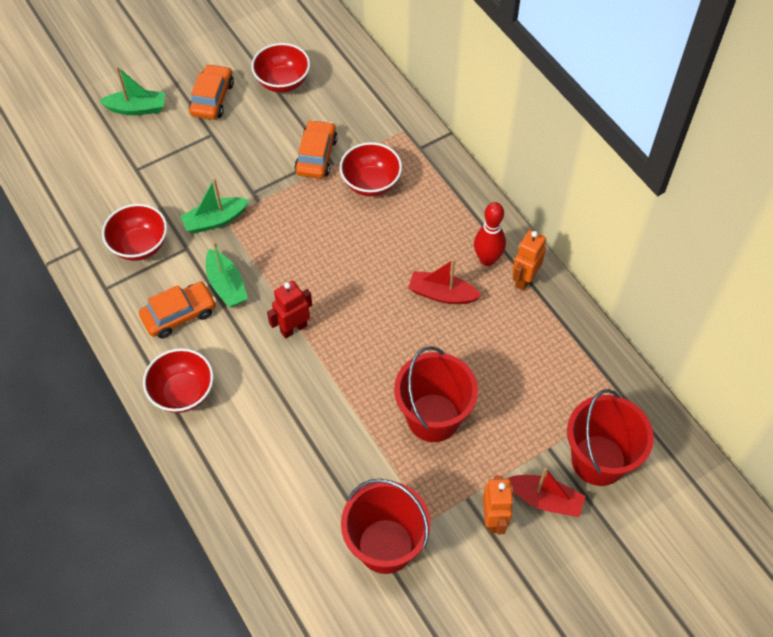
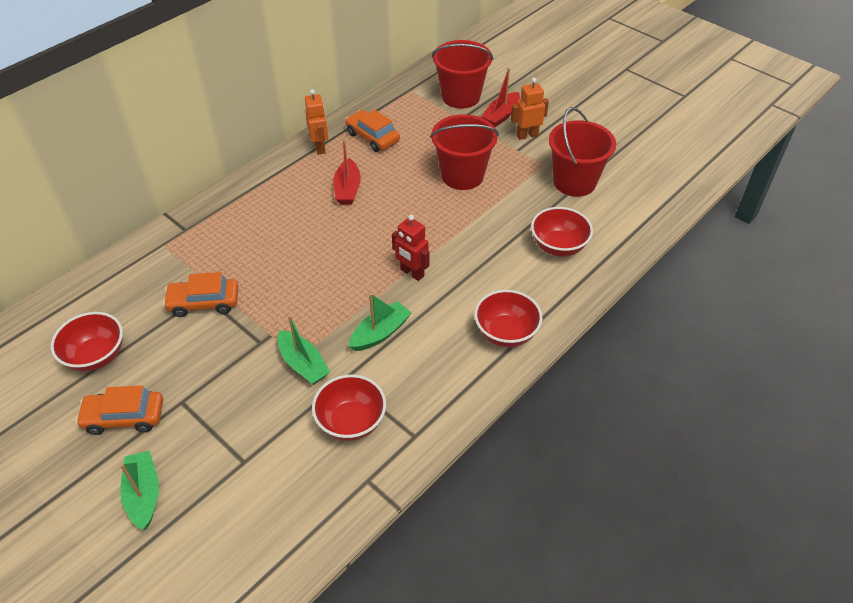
camera: 105 degrees left, 10 degrees down
(179, 314) = (425, 360): orange car -> orange car (372, 137)
(371, 183) = (234, 255): red bowl -> red bowl (558, 246)
(487, 259) = (305, 169): red bowling pin -> none
(524, 279) = (320, 147): orange robot -> orange robot turned 120 degrees counterclockwise
(544, 499) = (501, 115): red boat -> red boat turned 150 degrees counterclockwise

